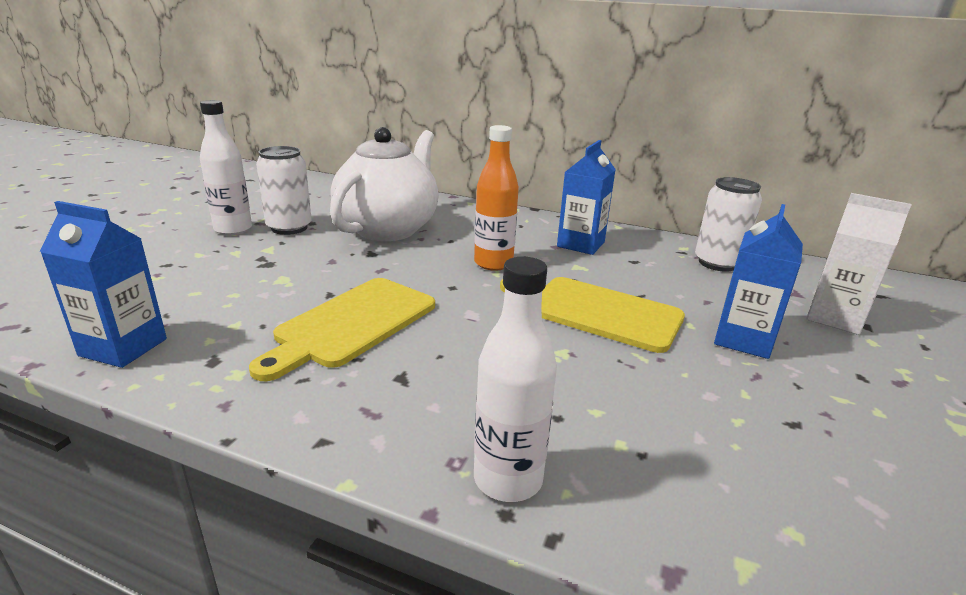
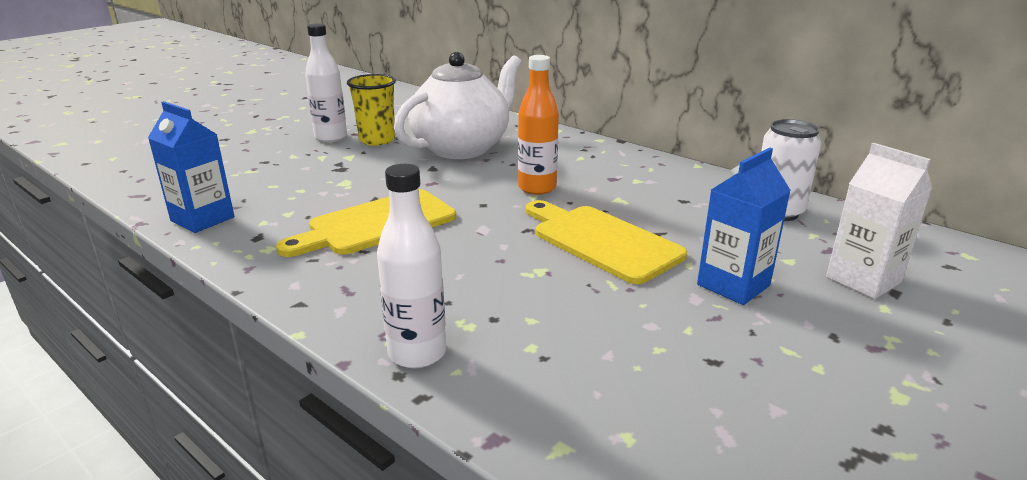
camera: 20 degrees right, 0 degrees up
(289, 228) = (377, 140): white can -> yellow cup
(580, 244) = (640, 179): blue carton -> none

